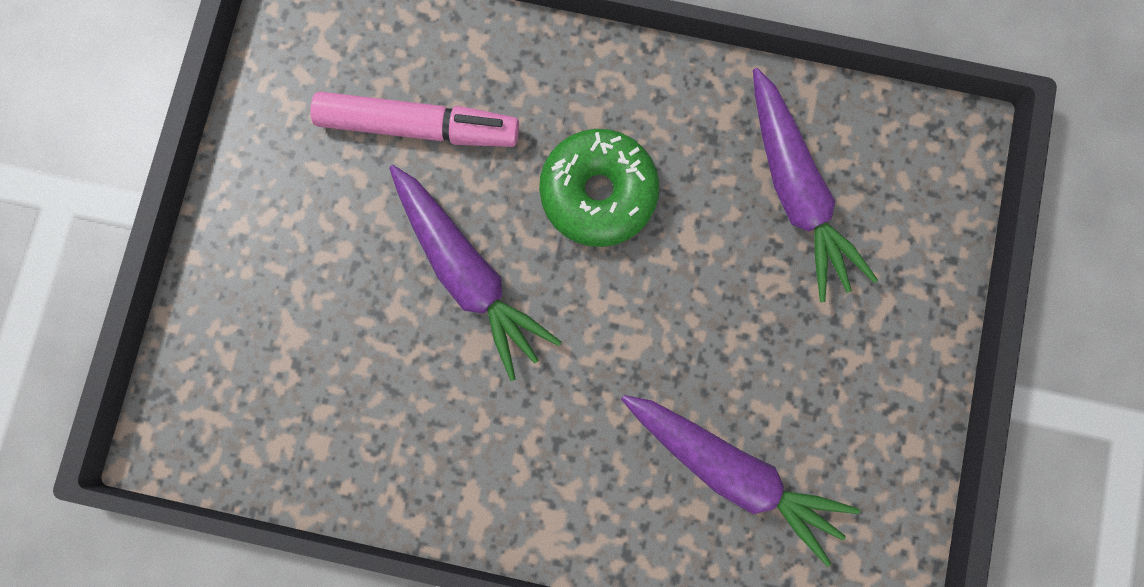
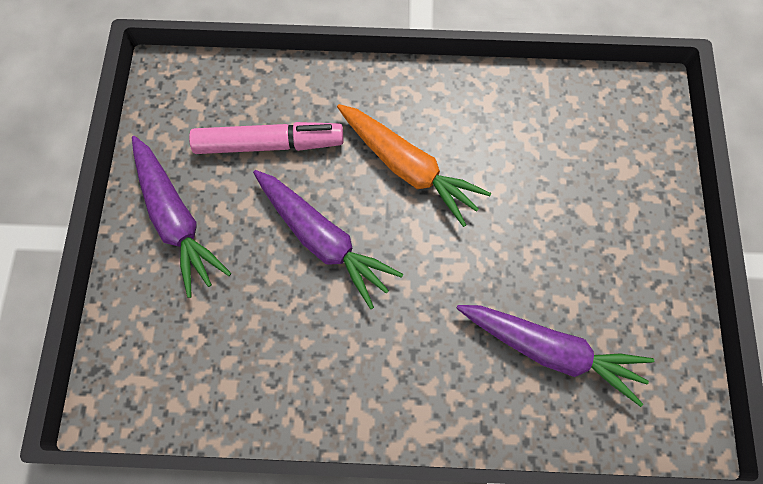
camera: 10 degrees left, 10 degrees down
(598, 193) = (408, 168): green donut -> orange carrot
(795, 192) = (549, 145): purple carrot -> purple carrot (176, 220)

